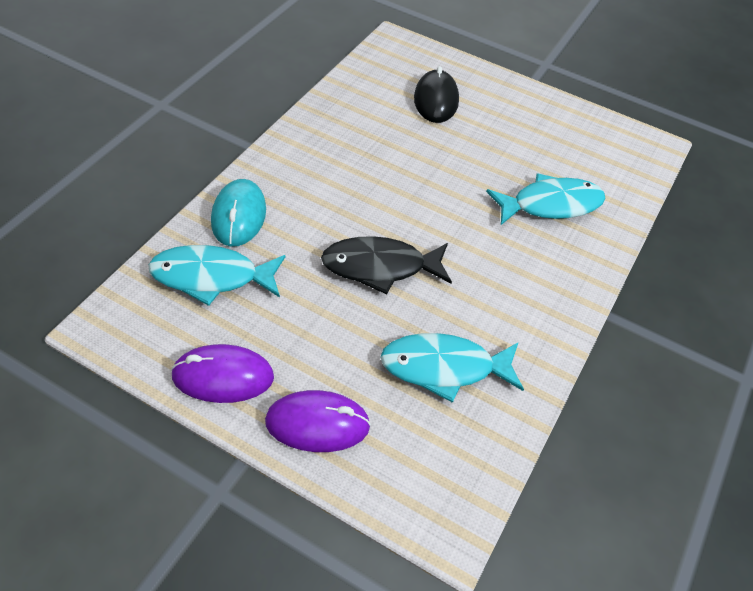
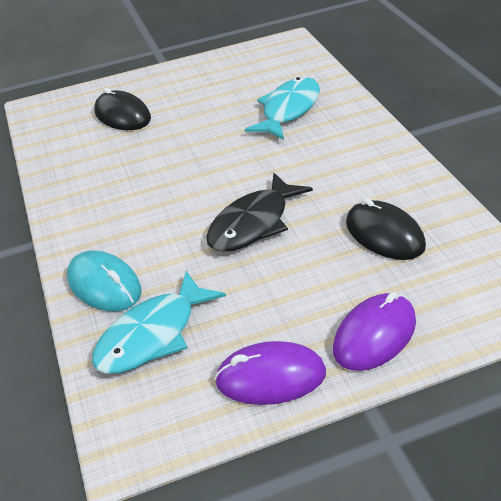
camera: 40 degrees left, 10 degrees down
(223, 376) = (270, 377): purple mouse -> purple mouse turned 45 degrees clockwise
(444, 368) = (384, 234): turquoise fish -> black mouse

